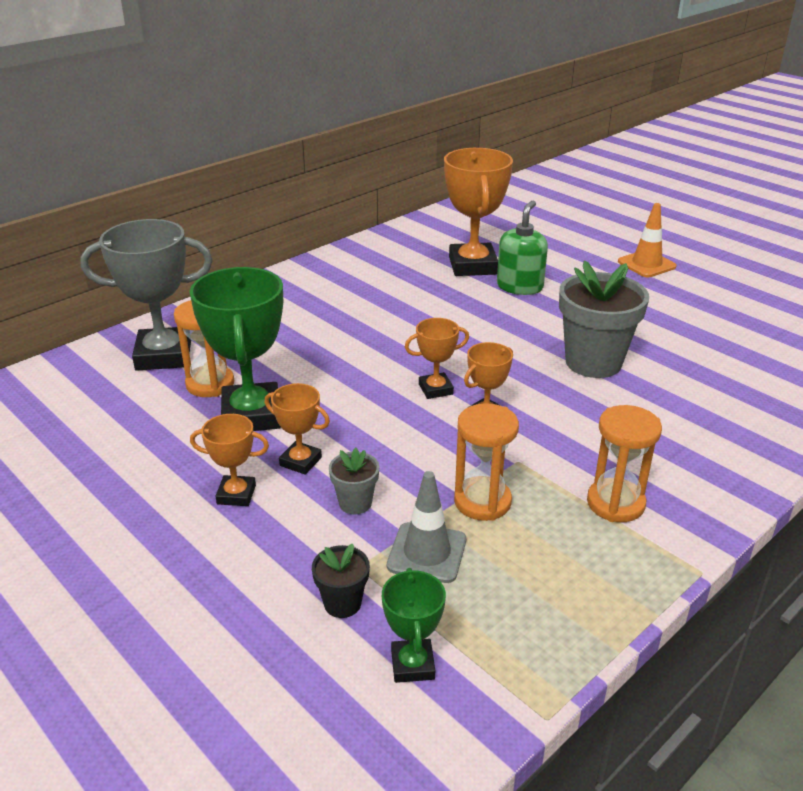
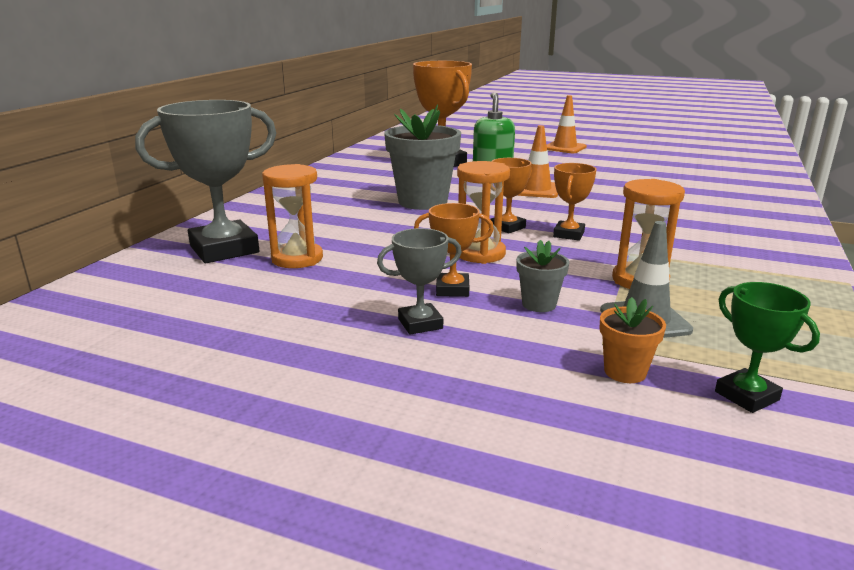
camera: 25 degrees left, 10 degrees down
(236, 494) = (420, 323): orange trophy -> grey trophy
(251, 415) = (365, 270): green trophy -> none
(342, 603) = (625, 372): black flower pot -> orange flower pot
(528, 336) = (536, 190): none -> orange traffic cone
(593, 362) = (602, 195): grey flower pot -> grey flower pot (422, 202)
(615, 503) = (734, 260): orange hourglass -> orange hourglass (480, 254)

